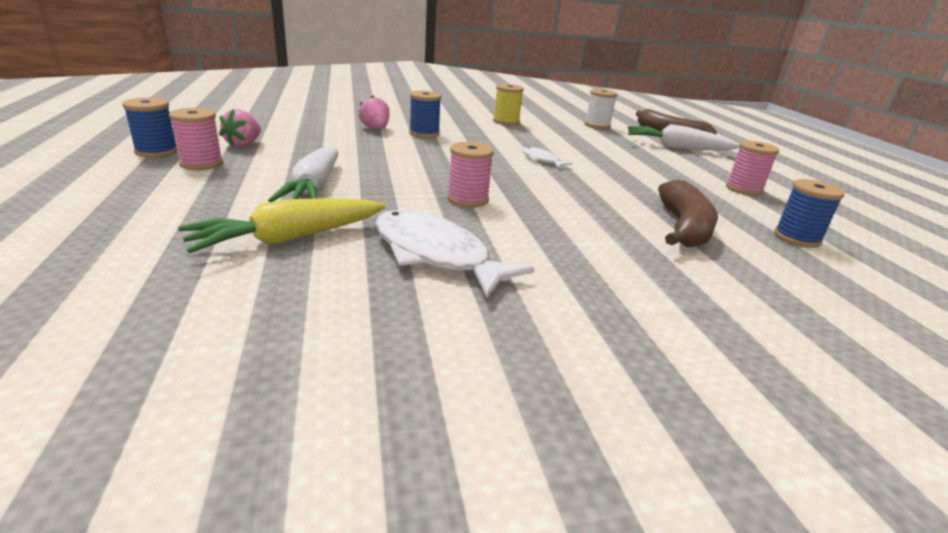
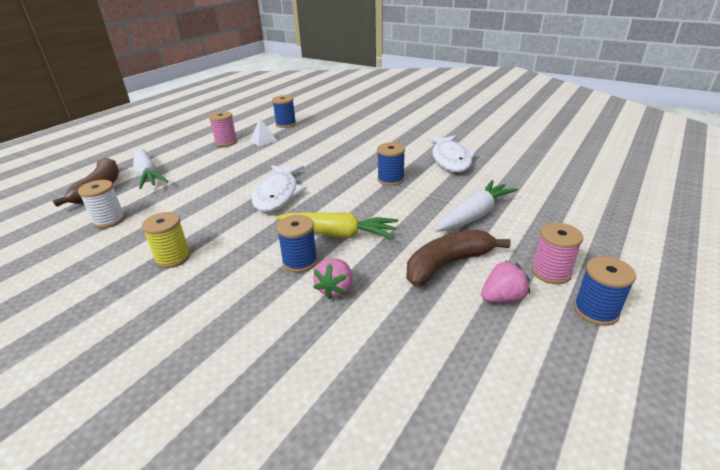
camera: 130 degrees left, 5 degrees up
(288, 239) = (512, 184): yellow carrot -> yellow carrot (339, 234)
(468, 199) = (390, 179): pink spool -> blue spool
(541, 160) = (278, 194): white fish -> white fish, size x2.03
(683, 228) = (319, 139): brown banana -> brown banana (448, 264)
(726, 204) = (263, 140): none -> white pyramid

